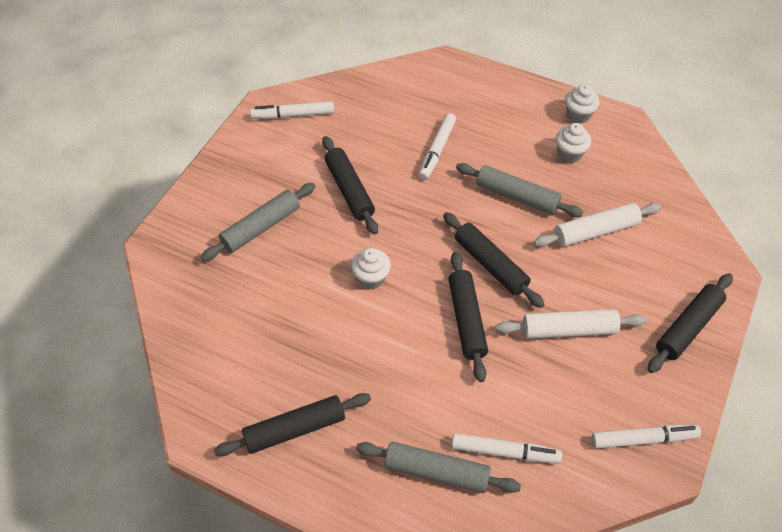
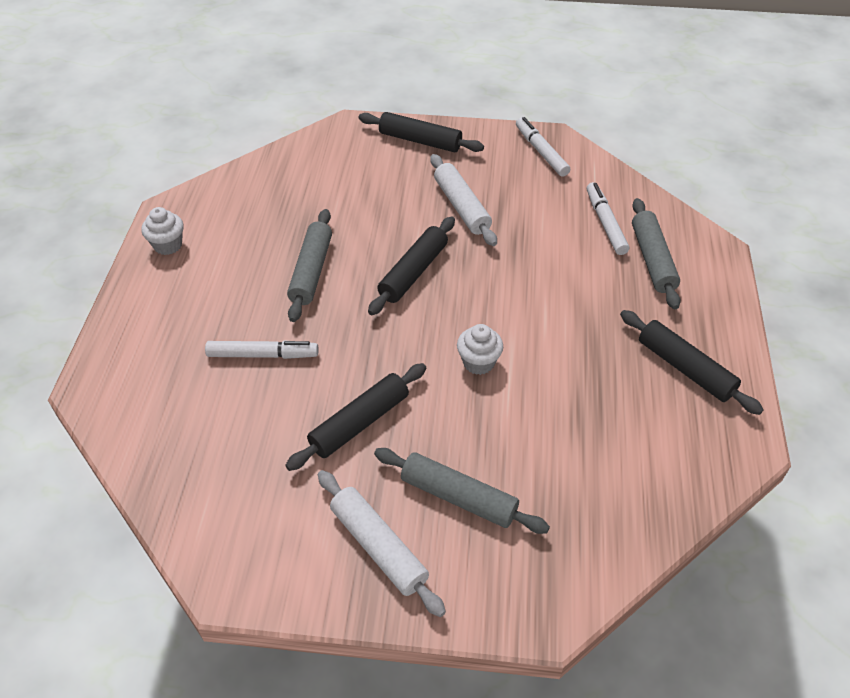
camera: 110 degrees left, 5 degrees down
(293, 115) = (241, 538): white marker -> none
(466, 320) = (489, 275): black rolling pin -> none
(569, 154) = (233, 242): white cupcake -> none
(596, 231) = (336, 207): white rolling pin -> white rolling pin (378, 546)

